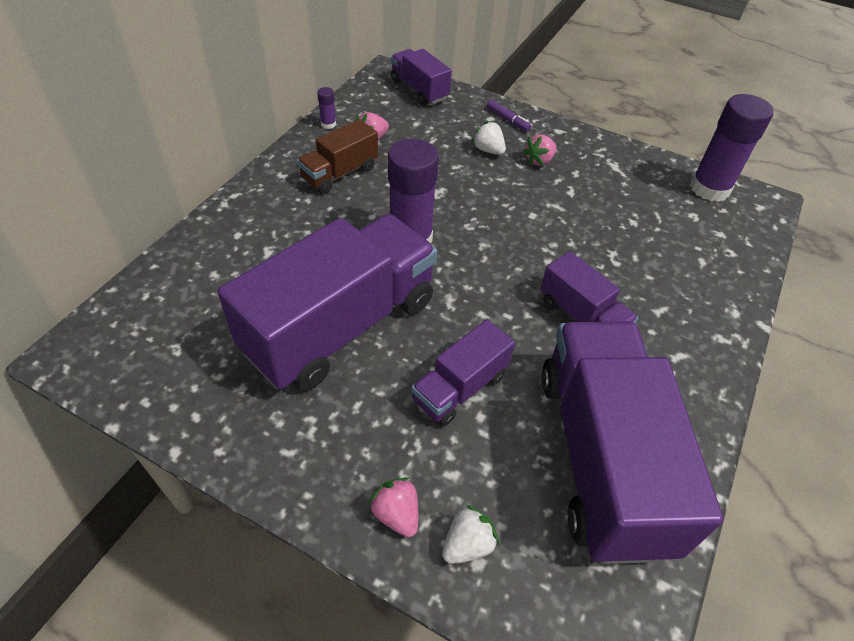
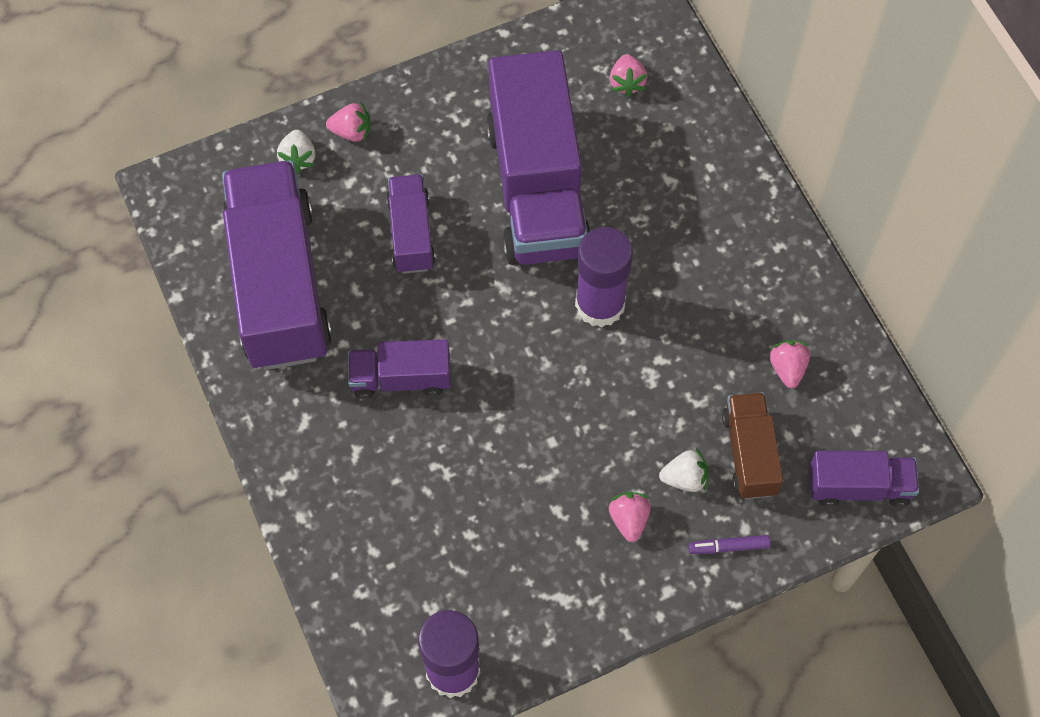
camera: 130 degrees right, 15 degrees up
(182, 322) = (627, 83): none -> pink strawberry
(328, 124) = (845, 339): purple glue stick -> none
(339, 173) = (745, 300): brown truck -> brown truck (749, 453)
(601, 458) = (280, 284): purple truck -> purple truck turned 135 degrees counterclockwise

